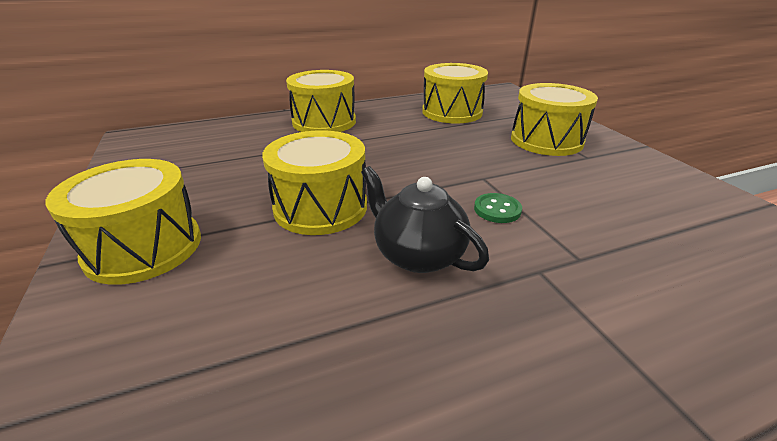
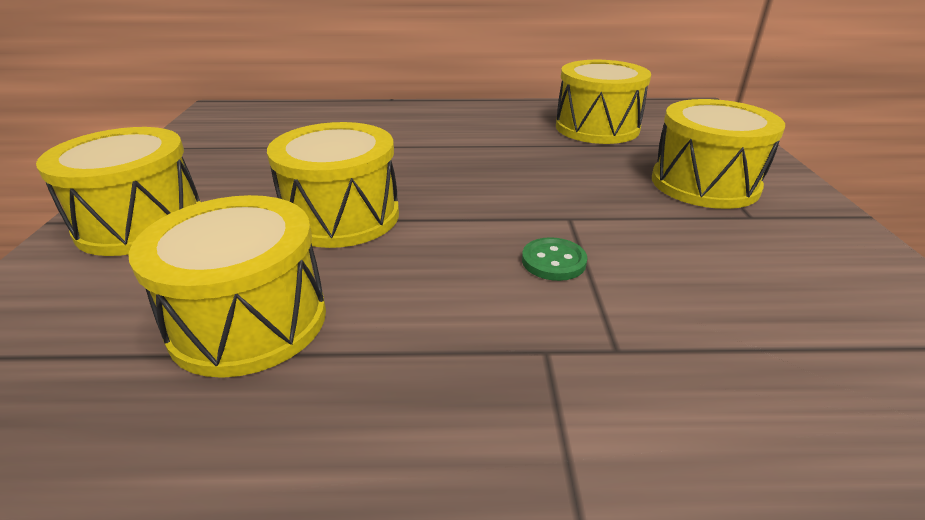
camera: 20 degrees right, 0 degrees up
(324, 122) = (424, 119): yellow drum -> yellow drum (249, 321)
(417, 254) = (407, 293): black teapot -> none

